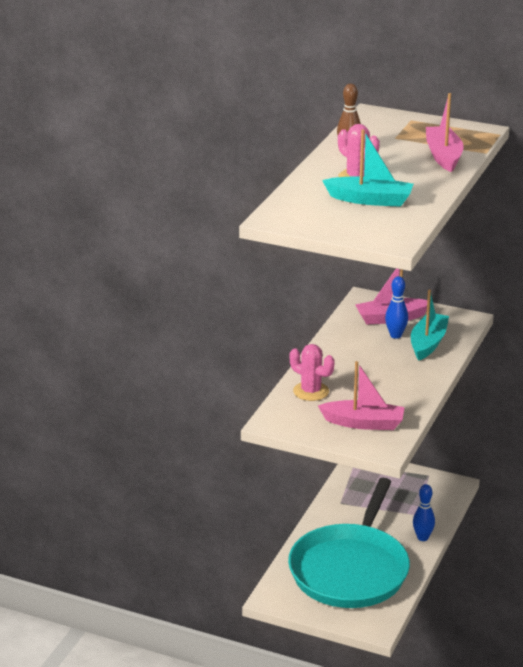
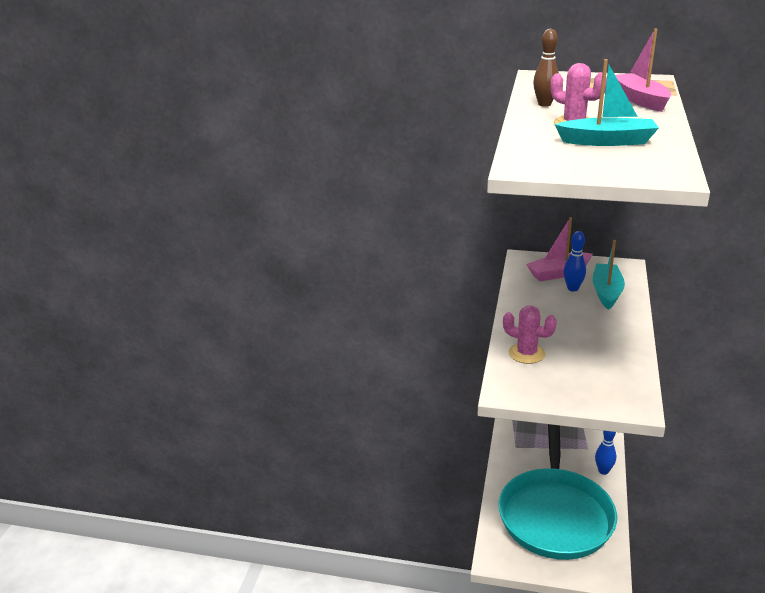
camera: 10 degrees left, 0 degrees up
(363, 423) = (597, 381): pink boat -> none

